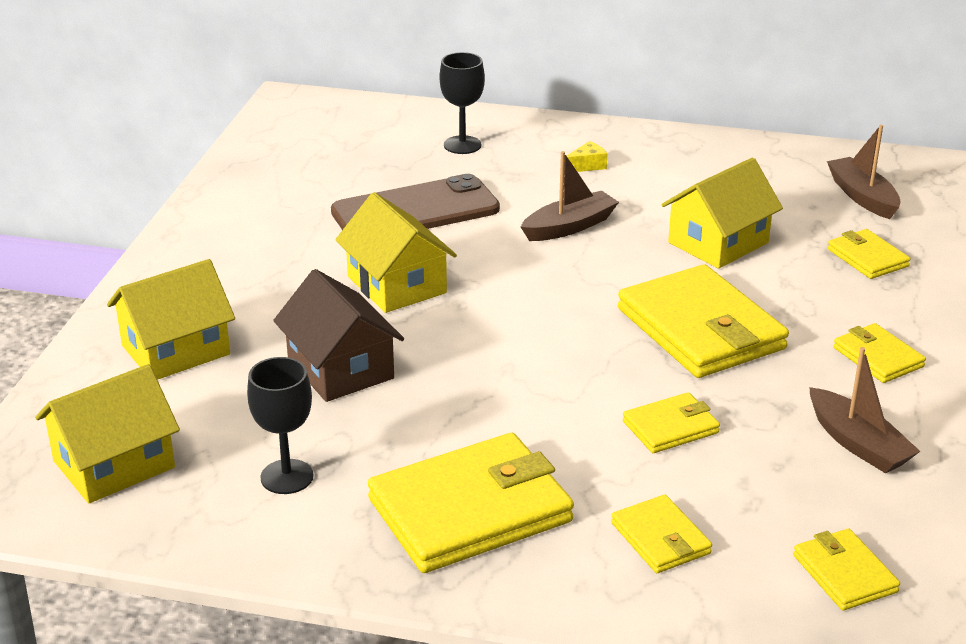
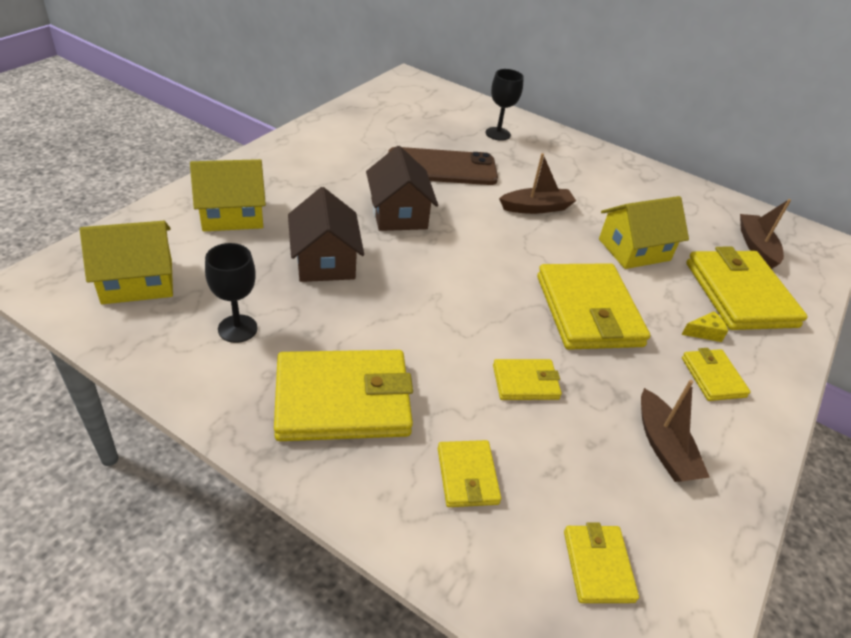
camera: 15 degrees right, 10 degrees up
(396, 285) = (398, 213): yellow house -> brown house
(587, 166) = (571, 170): yellow cheese -> yellow cheese (704, 332)
(867, 258) = (740, 294): yellow wallet -> yellow wallet, size x2.00

